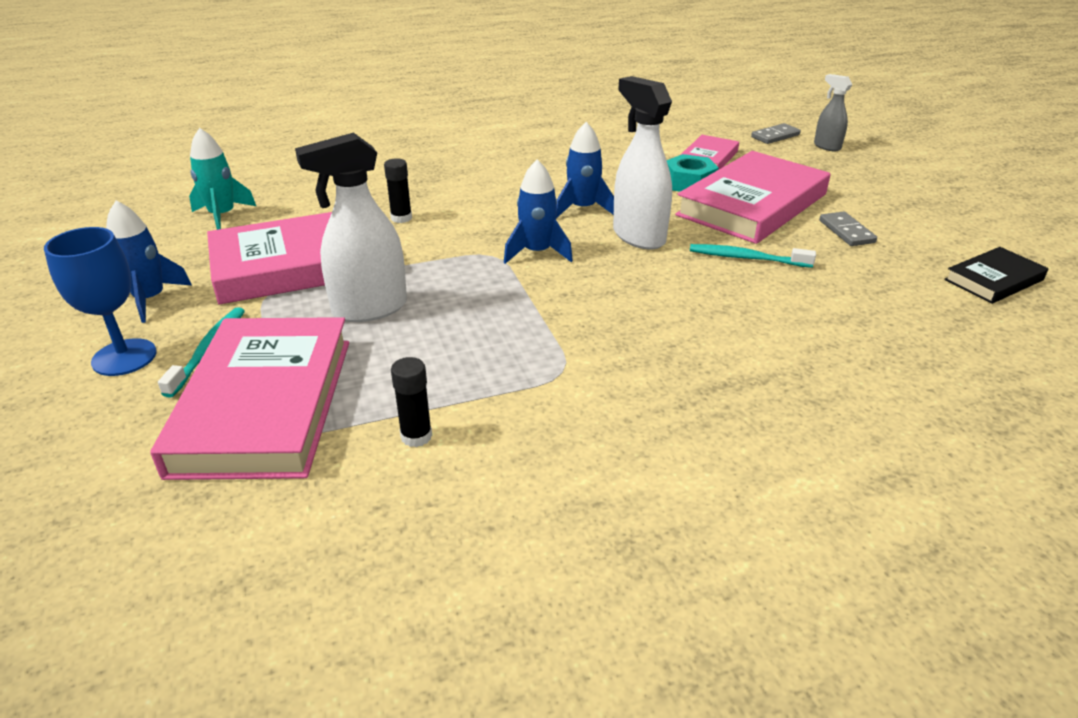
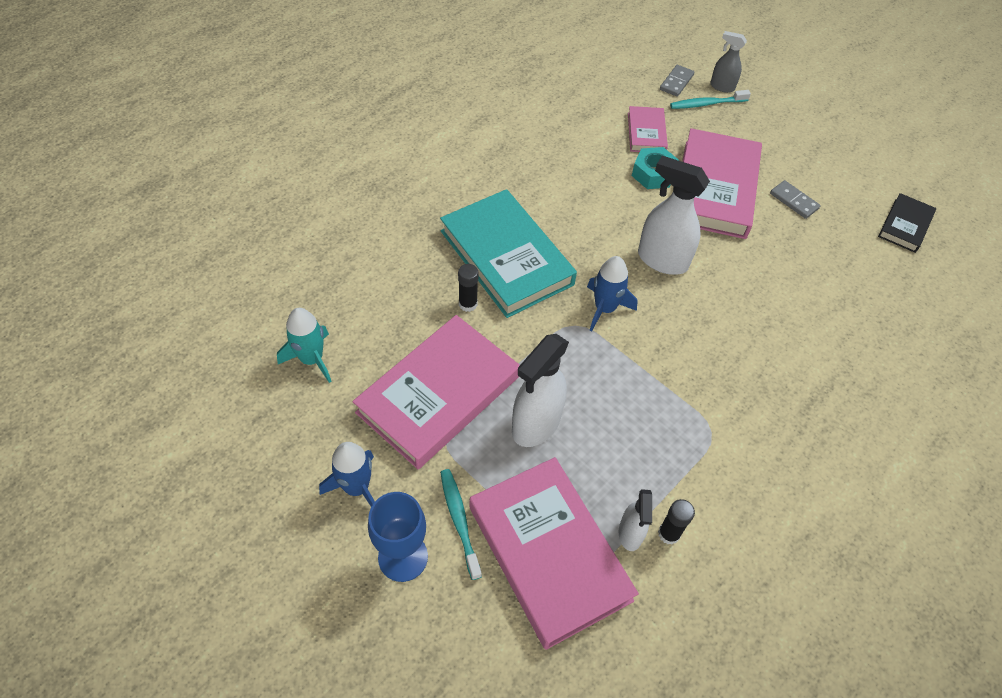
camera: 30 degrees left, 20 degrees up
(371, 420) = (630, 534): none -> white spray bottle
(473, 200) = (506, 257): none -> turquoise book
(582, 209) = (599, 239): blue rocket -> none
(746, 258) = (749, 259): turquoise toothbrush -> turquoise toothbrush (706, 104)

